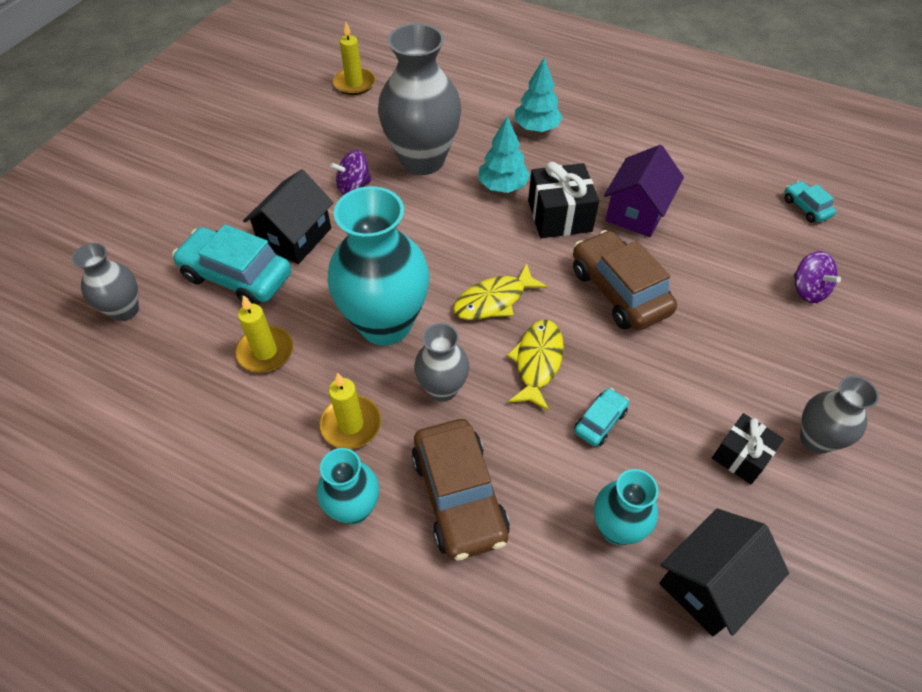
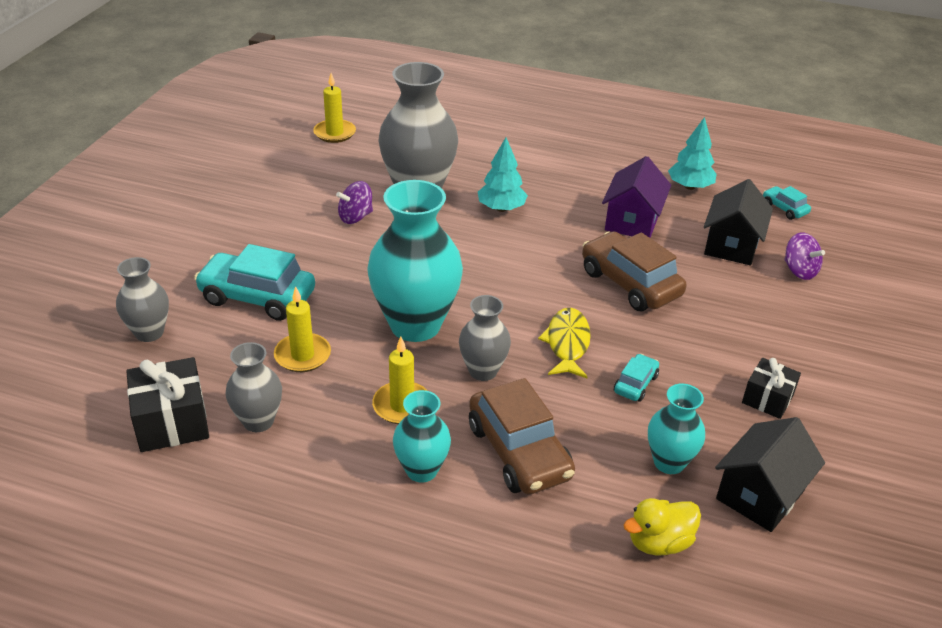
camera: 10 degrees left, 15 degrees down
(295, 237) = (308, 261): black house -> black house (731, 245)
(494, 300) = (515, 299): yellow fish -> none
(536, 128) = (522, 160): turquoise tree -> turquoise tree (690, 186)
(559, 216) = (561, 228): black gift -> black gift (172, 422)
(585, 634) = (659, 542): none -> yellow duck
(815, 440) = (829, 381): grey vase -> grey vase (258, 421)

